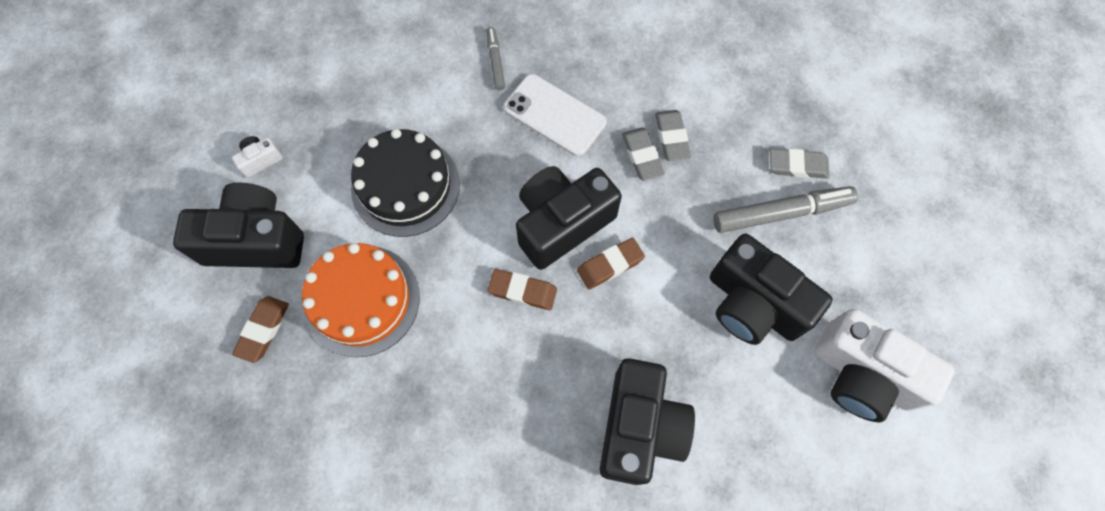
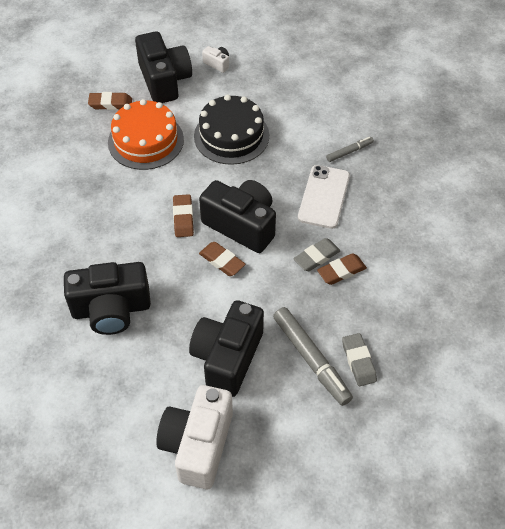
camera: 70 degrees right, 15 degrees down
(671, 138) = (341, 271): grey eraser -> brown eraser

